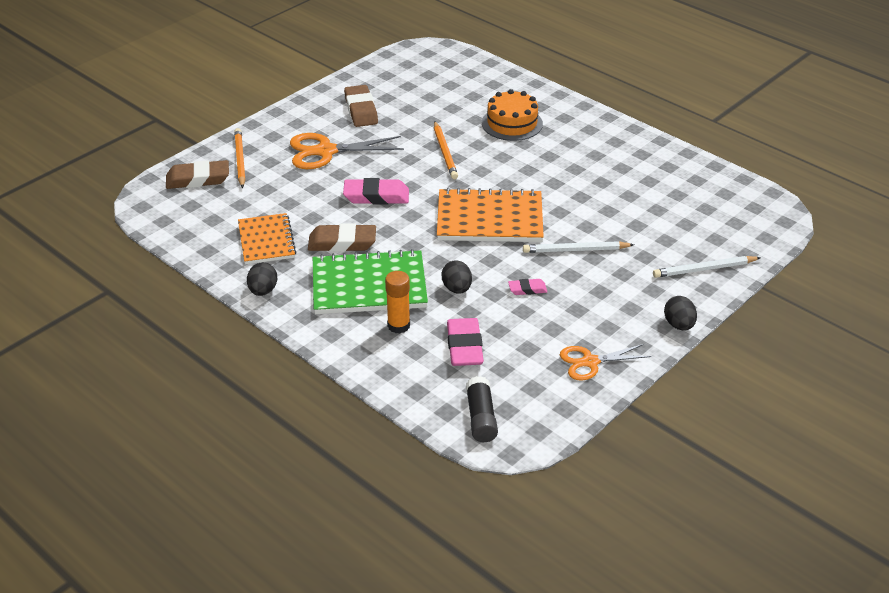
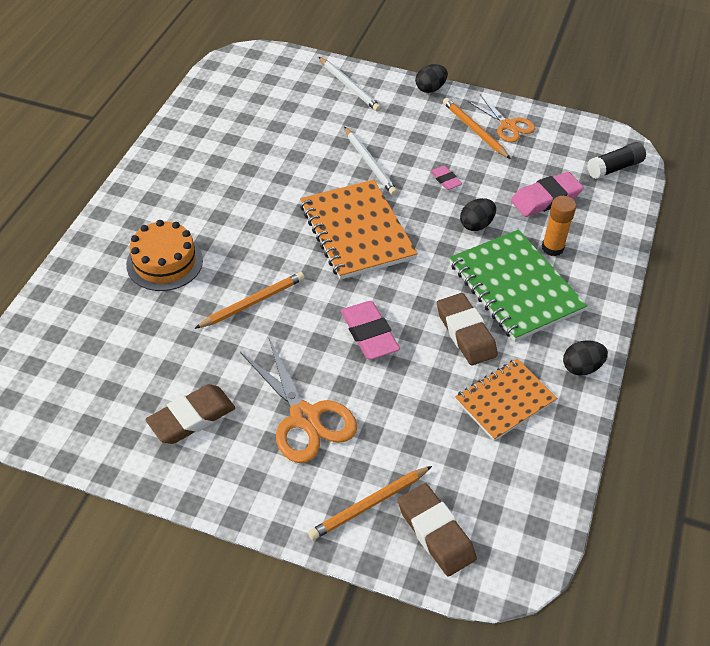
camera: 115 degrees left, 10 degrees up
(593, 334) = (474, 130): none -> orange pencil

